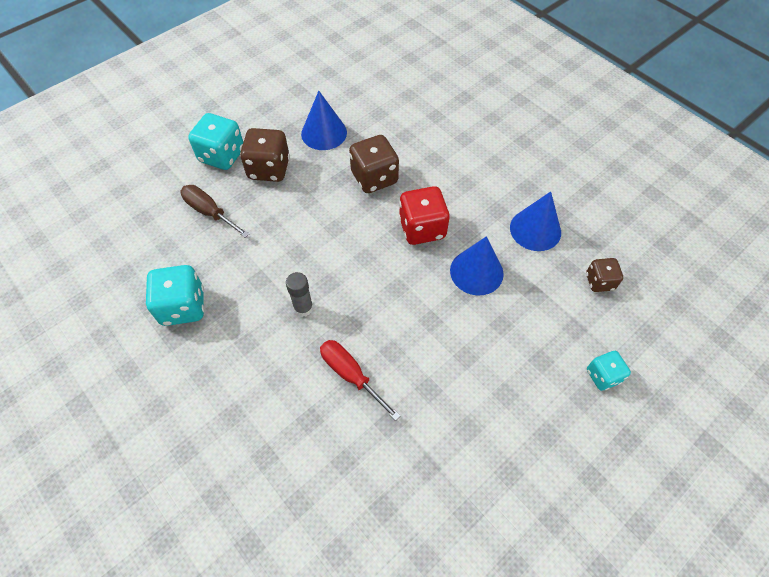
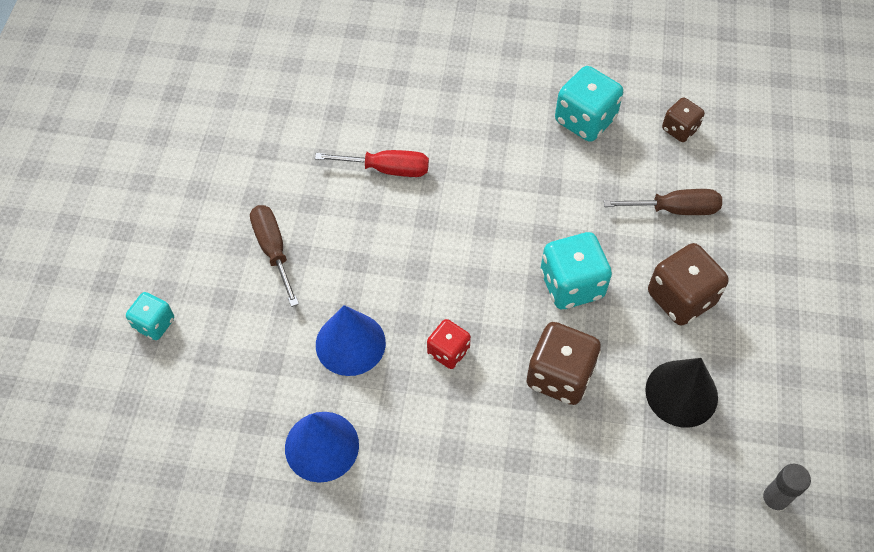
camera: 140 degrees right, 0 degrees up
(222, 156) = (747, 275): turquoise dice -> turquoise dice (571, 285)
(303, 308) = (483, 190): grey glue stick -> grey glue stick (773, 500)
(324, 133) = (681, 393): blue cone -> black cone
(422, 228) = (448, 351): red dice -> red dice, size x0.59
(482, 371) = (273, 250): none -> brown screwdriver
(599, 282) = (208, 429): brown dice -> brown dice (679, 129)

